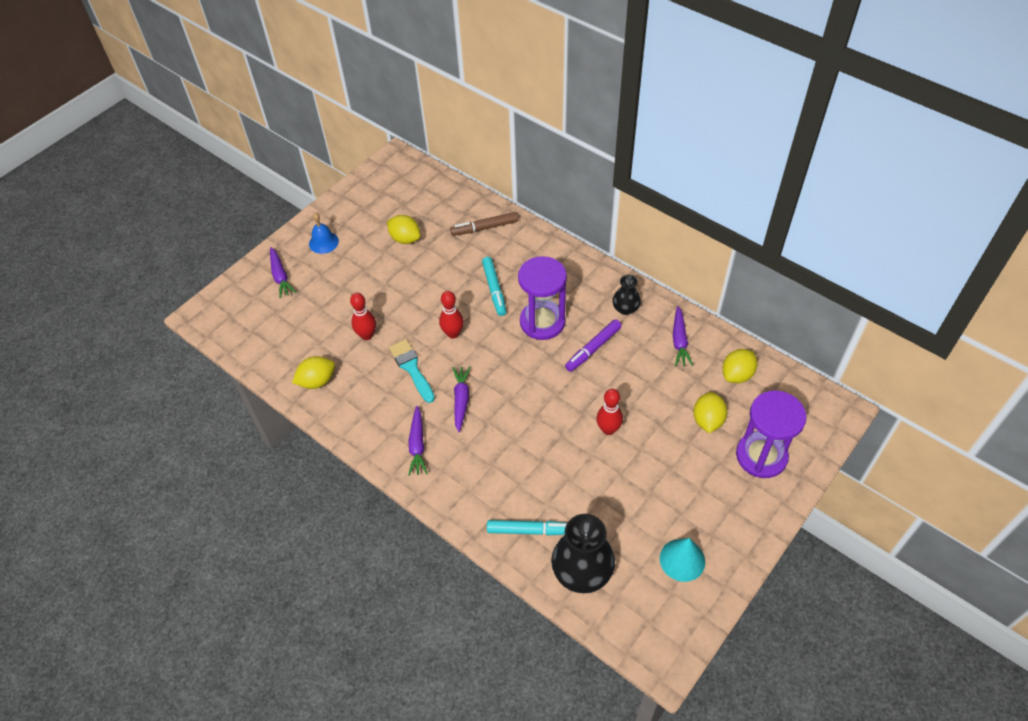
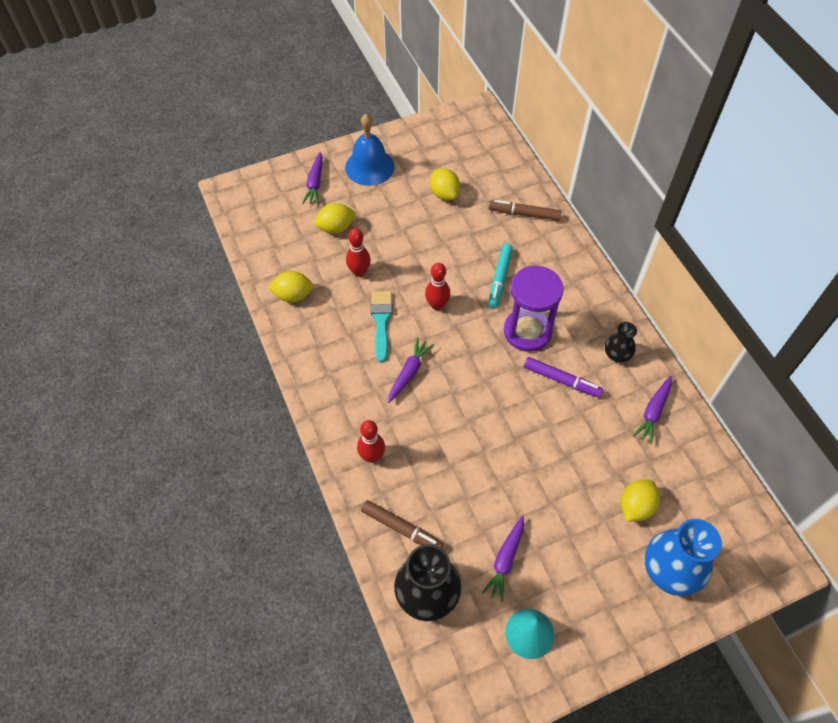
camera: 25 degrees right, 5 degrees up
(323, 242) = (369, 167): blue bell -> blue bell, size x1.65
(417, 445) = (346, 397): purple carrot -> purple carrot (505, 560)
(529, 530) = (401, 529): turquoise marker -> brown marker
(593, 349) = (561, 380): purple marker -> purple marker turned 135 degrees counterclockwise
(608, 429) = (531, 467): red bowling pin -> red bowling pin (372, 456)
(737, 375) = (693, 474): yellow lemon -> yellow lemon (336, 228)
(761, 456) = (670, 570): purple hourglass -> blue vase

